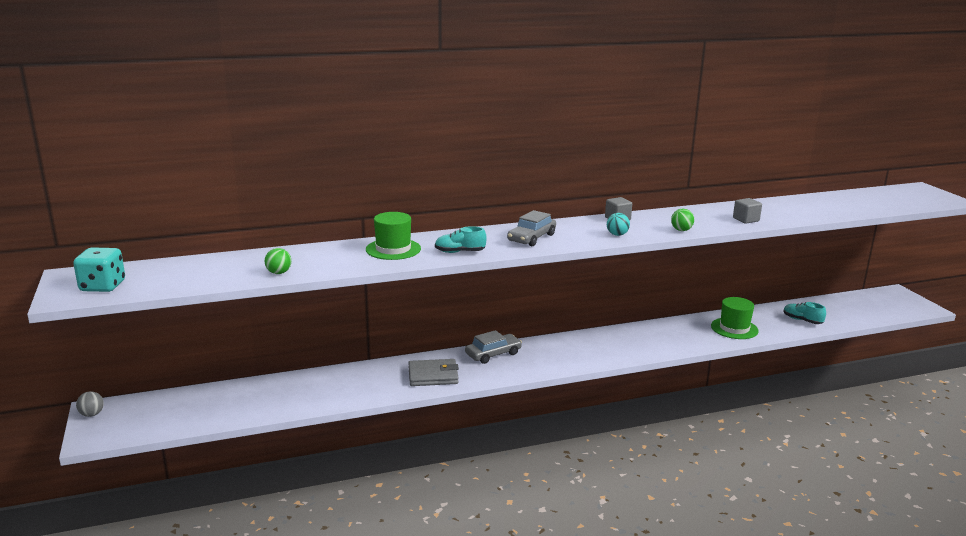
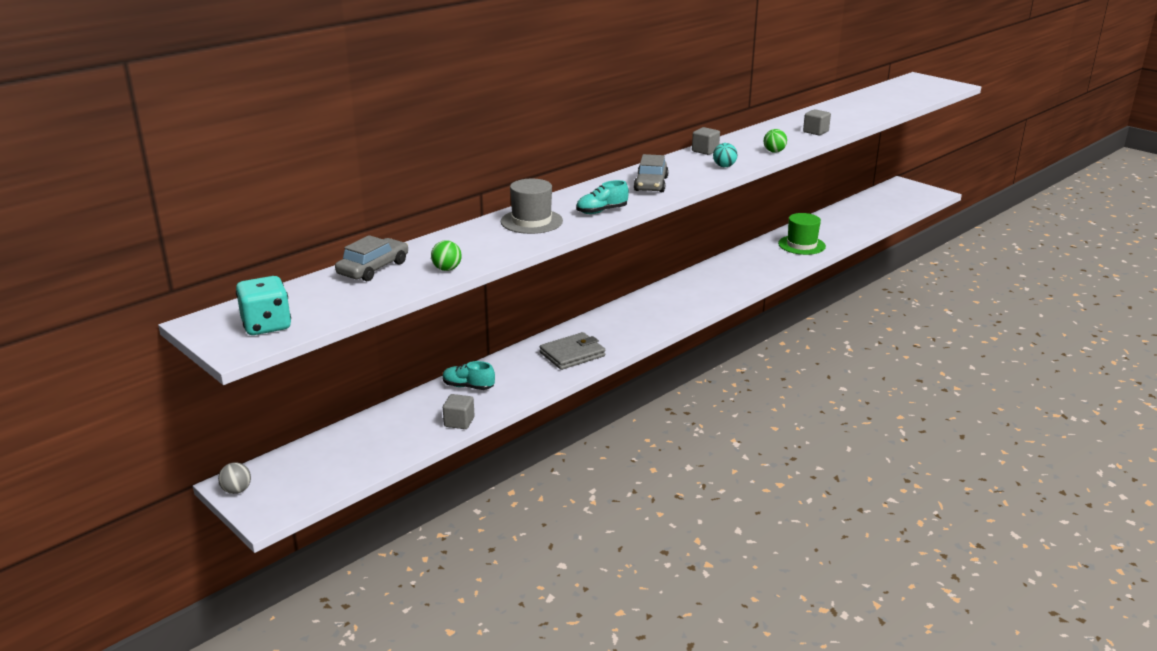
camera: 25 degrees left, 5 degrees up
(290, 407) = (459, 422): none -> grey cube
(393, 249) = (531, 221): green hat -> grey hat
(493, 354) = (609, 319): grey car -> grey car (373, 268)
(802, 320) = (850, 225): turquoise shoe -> turquoise shoe (468, 387)

